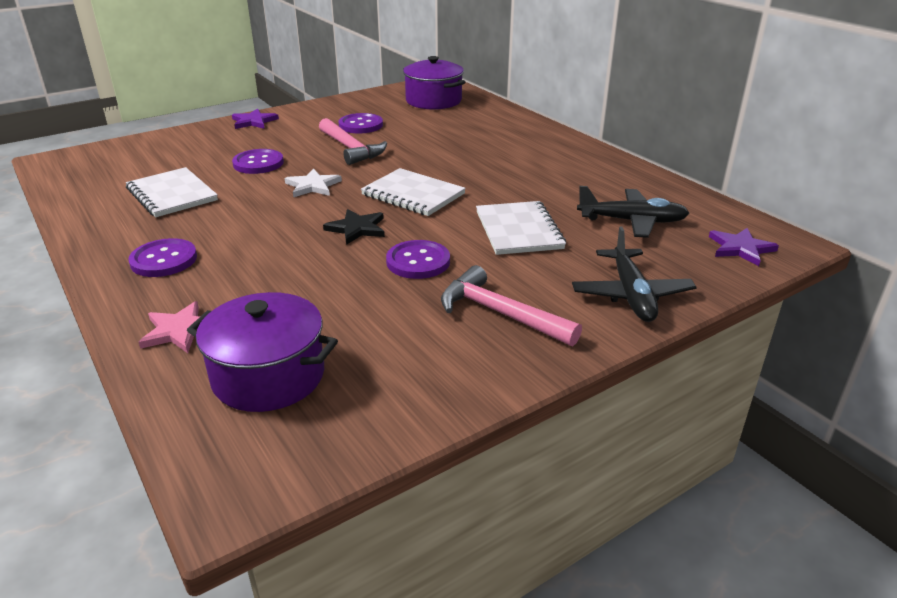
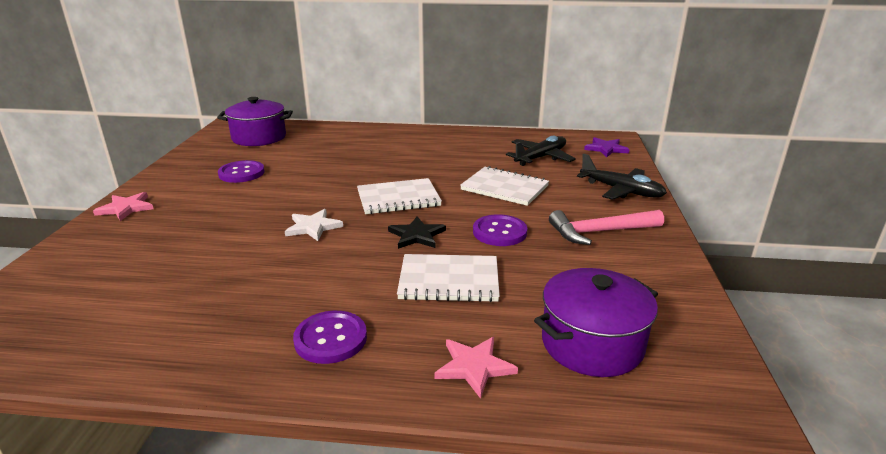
camera: 50 degrees left, 5 degrees down
(172, 194) = (198, 295): white notebook -> white notebook (449, 280)
(254, 121) = (126, 208): purple star -> pink star
(258, 163) = (221, 234): purple button -> none
(350, 148) = (276, 191): pink hammer -> none

